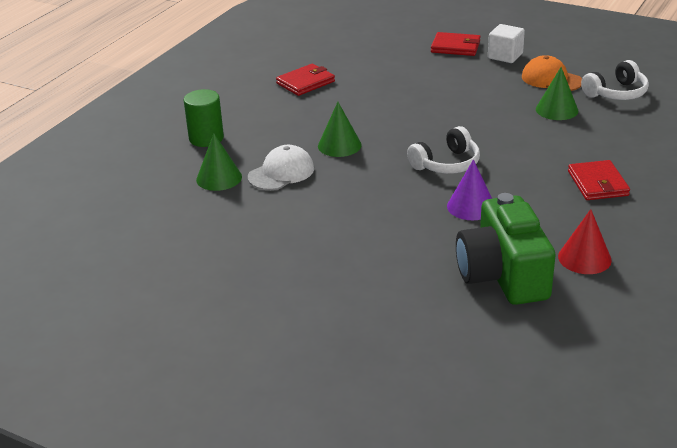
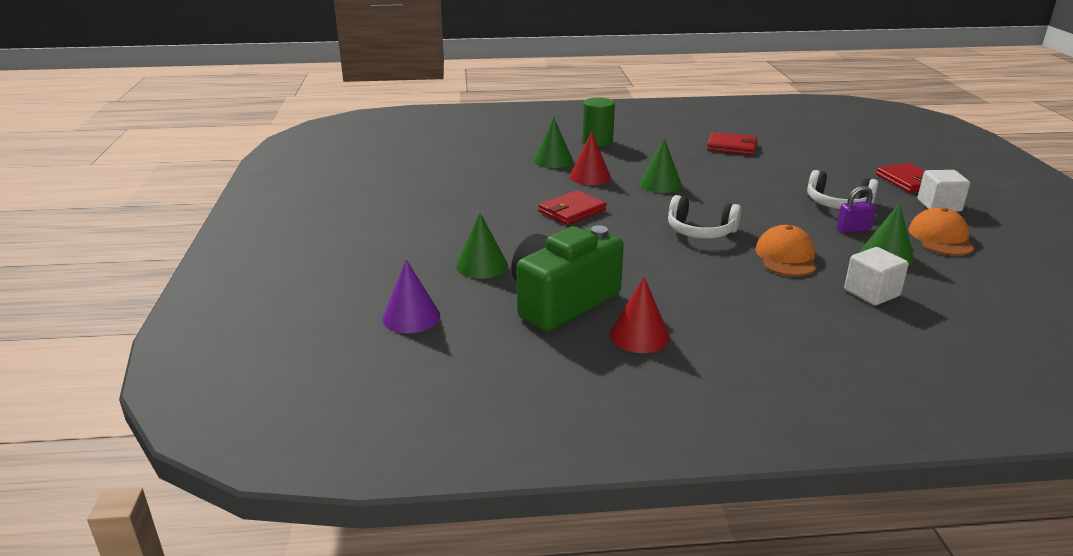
camera: 55 degrees right, 5 degrees down
(281, 173) = (590, 176): white cap -> red cone
(401, 295) = (481, 265): none -> green cone
(471, 206) = (649, 259): purple cone -> purple cone (411, 317)
(507, 103) = (853, 229): none -> purple padlock
(523, 147) = (786, 257): none -> orange cap
(598, 183) = (783, 311): red wallet -> red wallet (572, 211)
(602, 140) = (871, 293): none -> white cube
(616, 93) = (984, 278): white headphones -> white headphones (838, 204)

